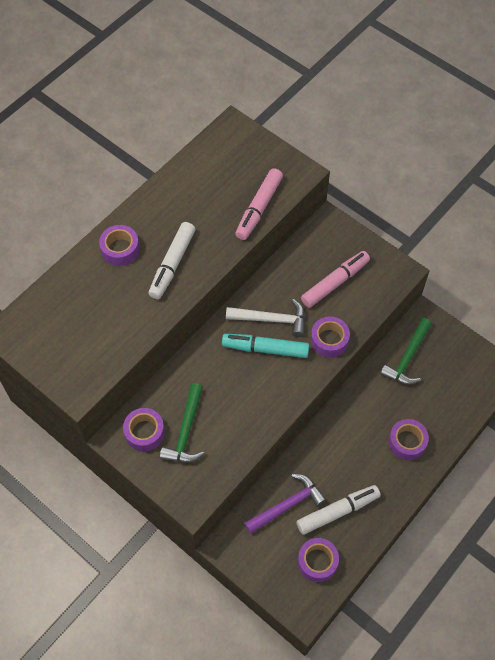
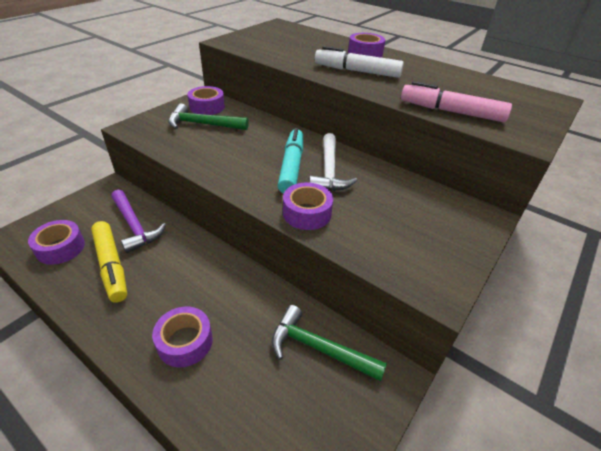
camera: 85 degrees right, 20 degrees down
(335, 282) = (394, 220): pink marker -> none
(337, 511) = (111, 266): white marker -> yellow marker

